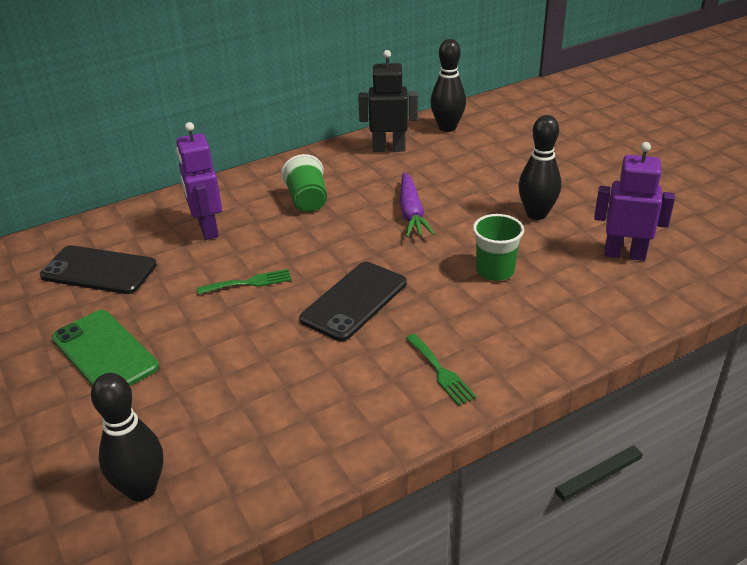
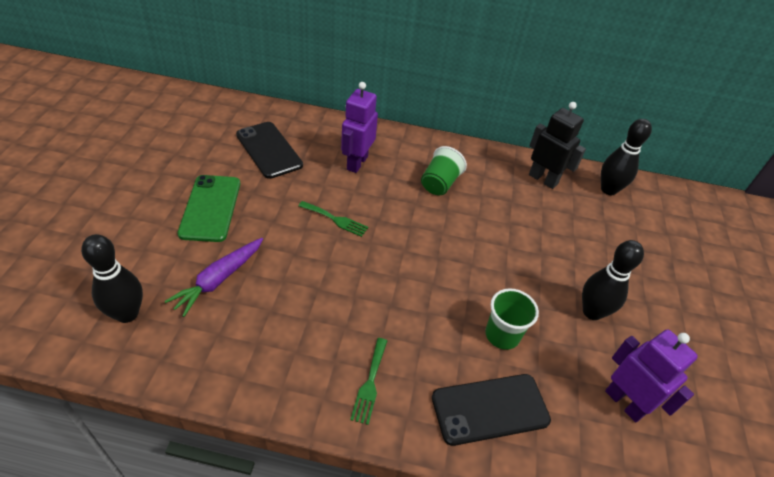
camera: 35 degrees right, 10 degrees up
(354, 301) = (380, 283): black phone -> black phone (490, 409)
(411, 213) = (498, 242): purple carrot -> purple carrot (219, 280)

